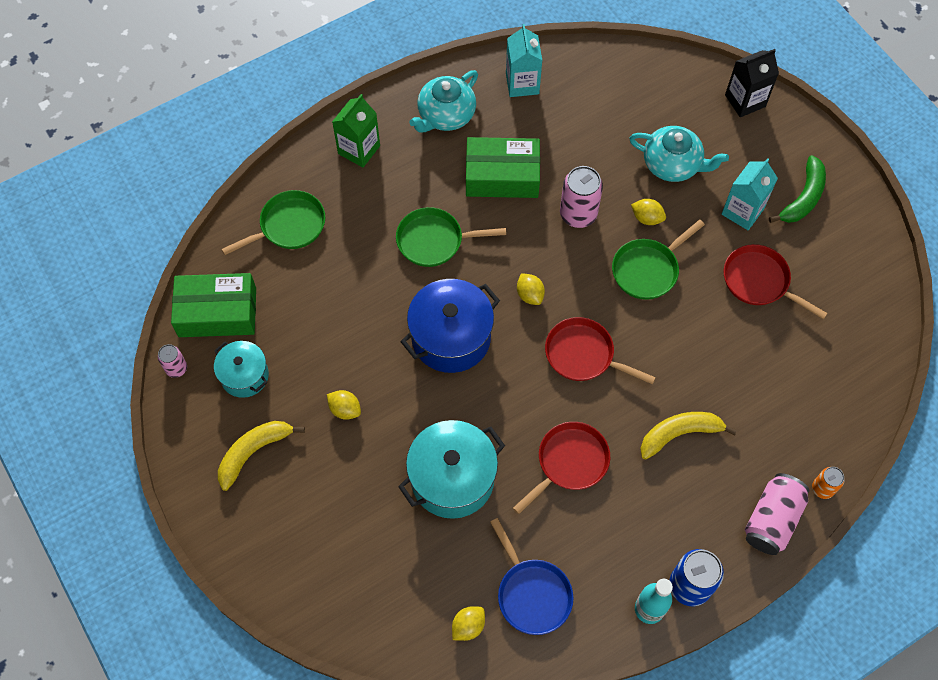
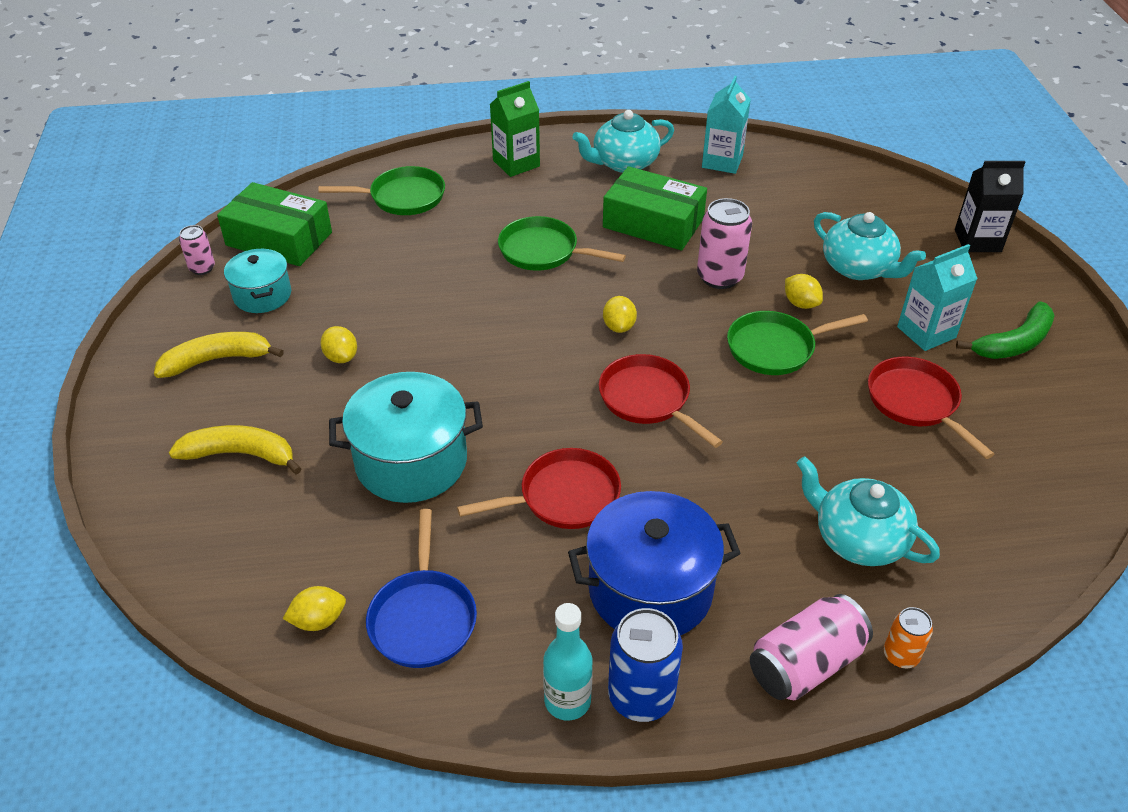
camera: 25 degrees right, 20 degrees down
(451, 337) = (503, 334): blue pot -> blue pot (650, 590)
(679, 434) = (724, 519): yellow banana -> yellow banana (240, 454)
(766, 413) = (858, 538): none -> turquoise teapot

